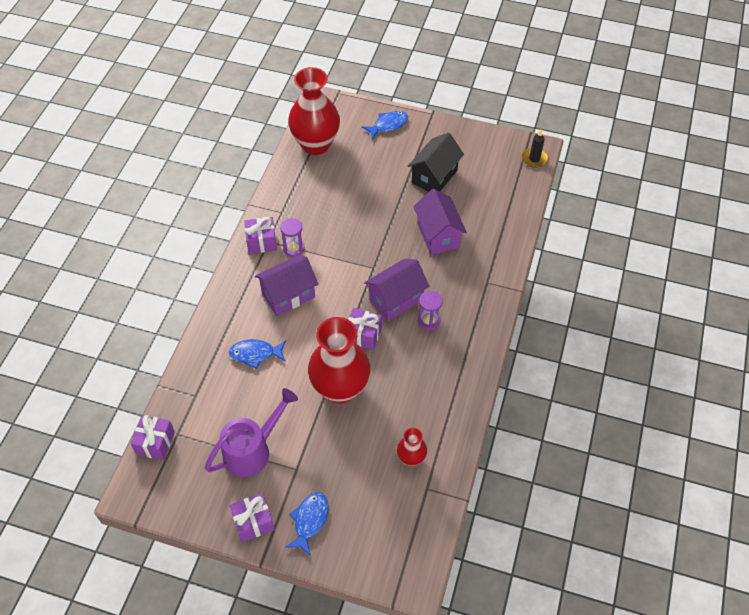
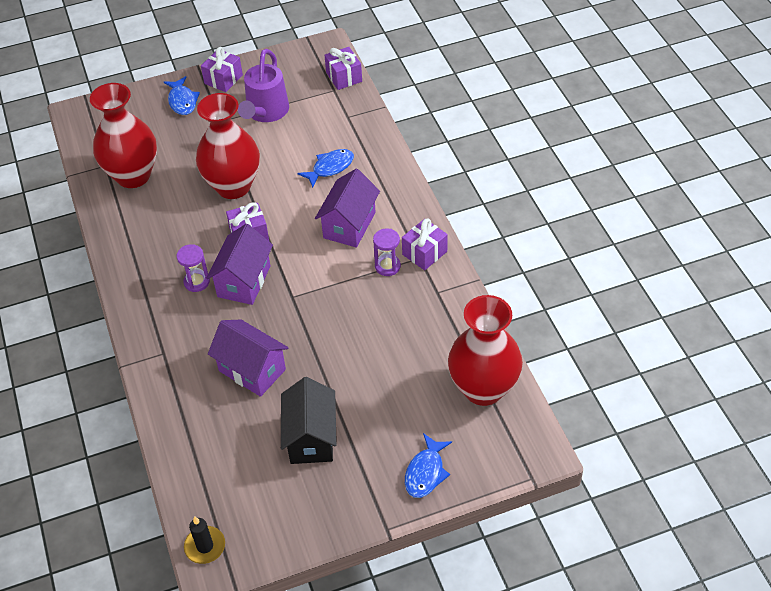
camera: 145 degrees right, 5 degrees down
(411, 458) = (133, 175): red vase -> red vase, size x2.10

